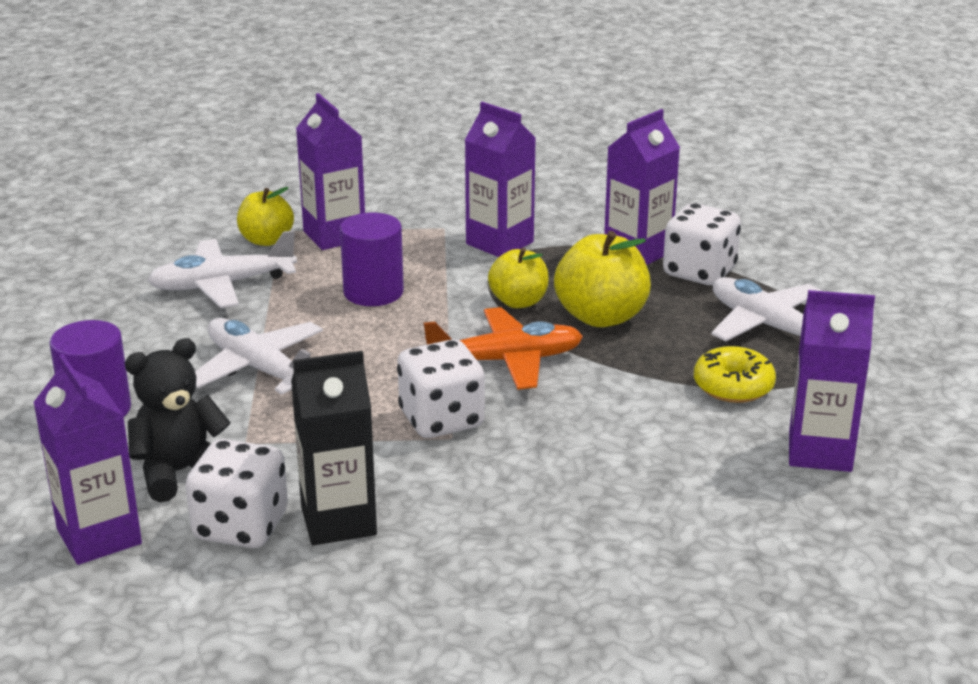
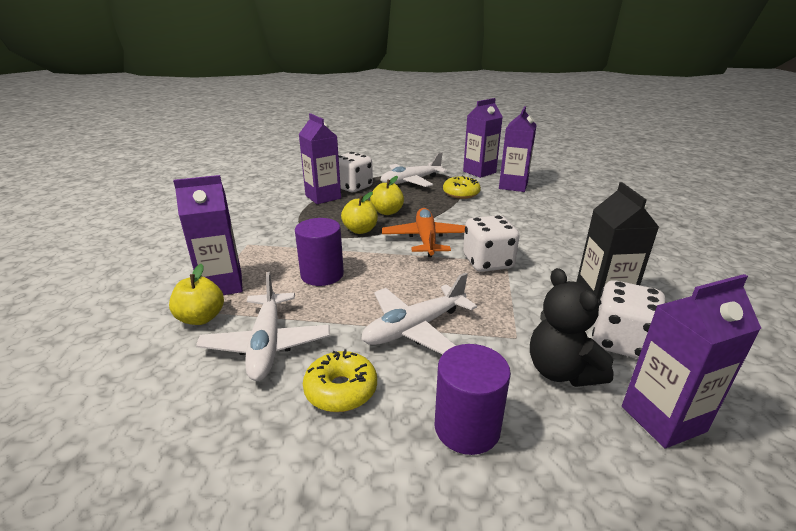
camera: 80 degrees left, 0 degrees up
(151, 336) = (341, 390): none -> yellow donut
(499, 243) = (284, 229): purple carton -> purple carton (479, 172)
(601, 317) = (387, 212): yellow apple -> yellow apple, size x0.65

